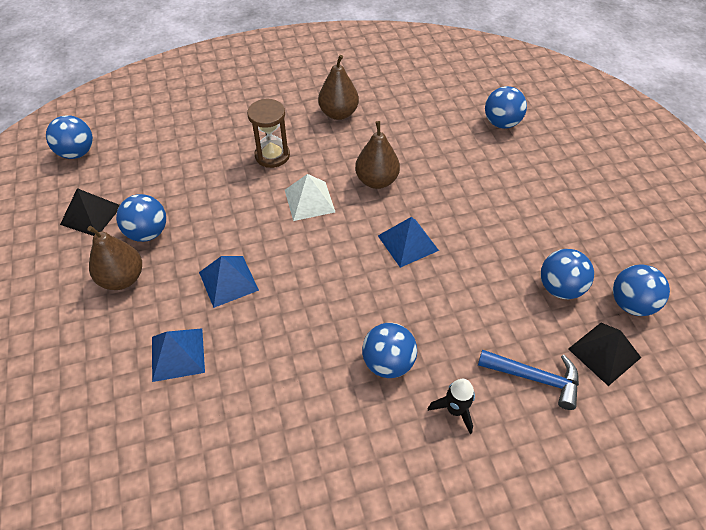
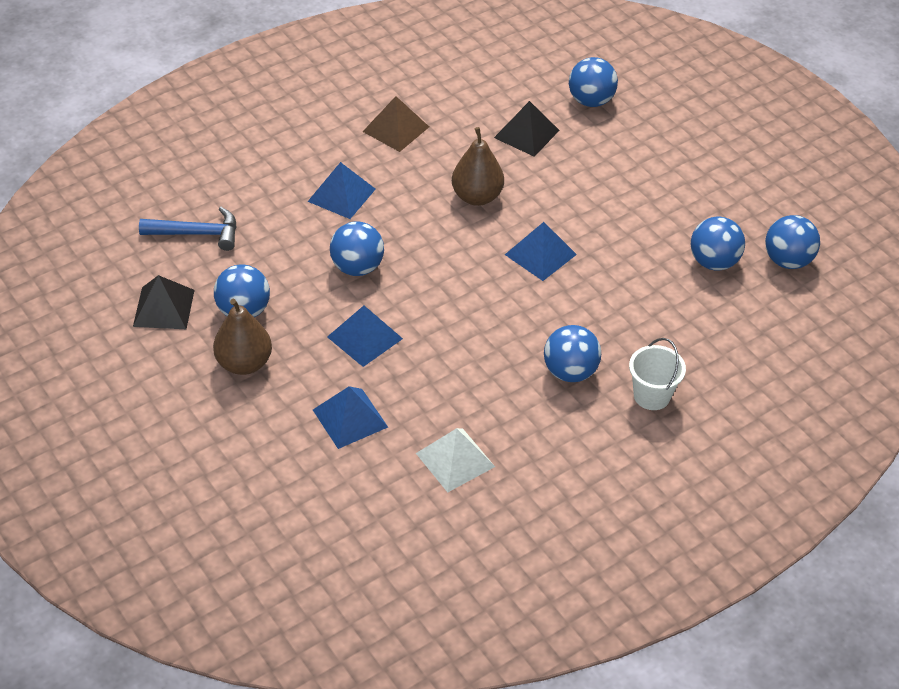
camera: 20 degrees left, 5 degrees down
(77, 152) = (98, 243): blue ball -> blue ball (357, 267)
(272, 155) = (341, 195): brown hourglass -> blue pyramid
(309, 200) = (411, 235): white pyramid -> white pyramid (455, 459)
(338, 113) = (396, 129): brown pear -> brown pyramid
(455, 410) = (652, 395): black rocket -> white bucket
(535, 378) = (717, 349): blue hammer -> blue hammer (197, 233)
(604, 353) = (775, 311): black pyramid -> black pyramid (526, 134)

